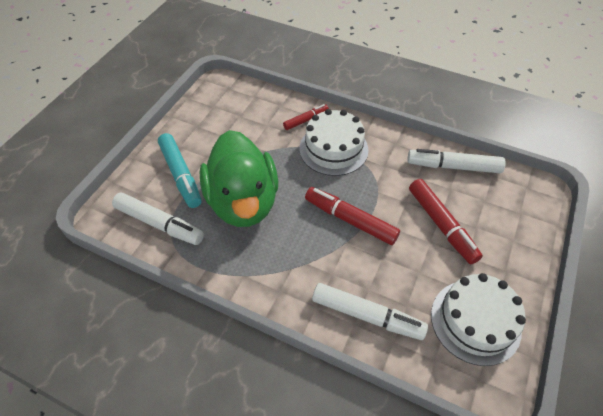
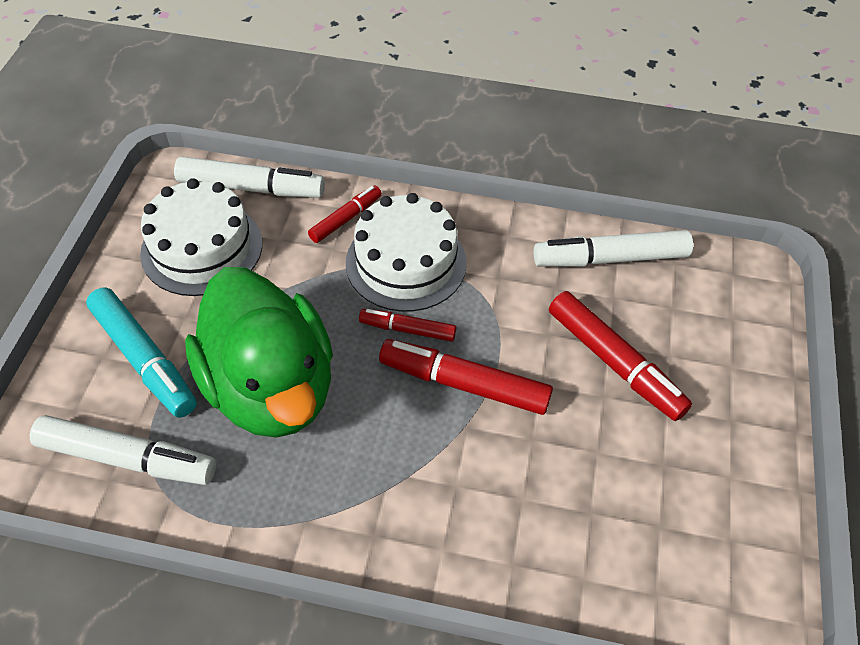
camera: 15 degrees left, 0 degrees up
(325, 185) = (408, 330): none -> red marker
(367, 315) = (530, 544): white marker -> white marker (251, 187)
(475, 321) = (704, 515): white cake -> white cake (202, 248)

